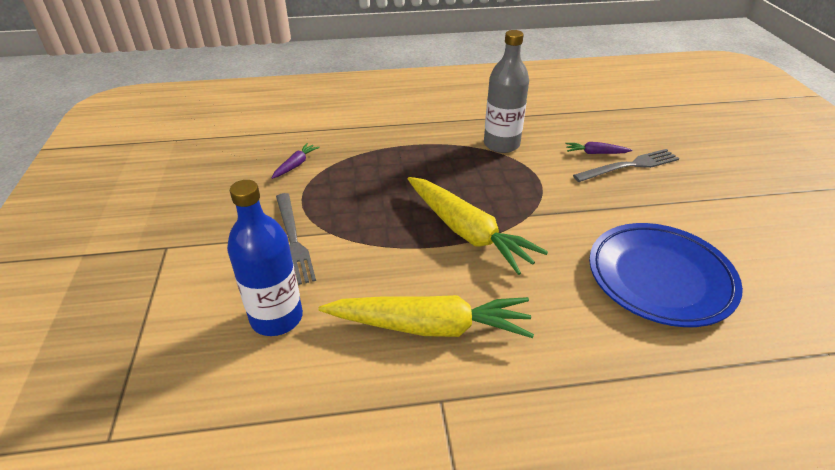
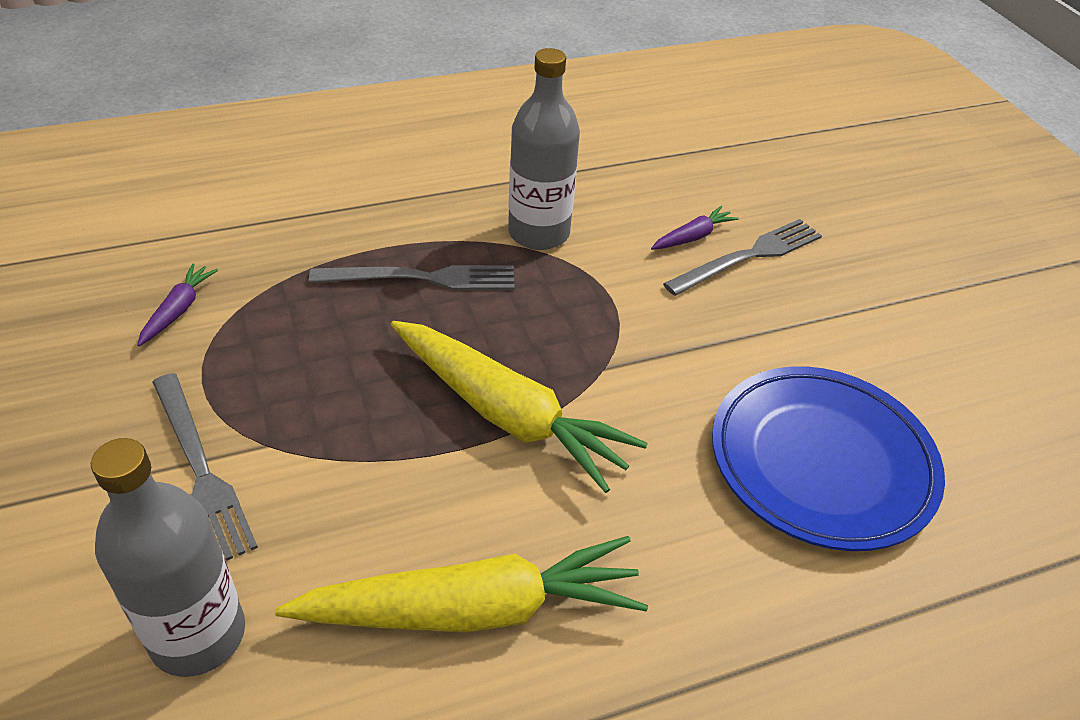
camera: 15 degrees left, 5 degrees up
(276, 318) = (198, 635): blue bottle -> grey bottle
(429, 161) = (420, 278): none -> grey fork
(595, 153) = (693, 237): purple carrot -> purple carrot turned 150 degrees clockwise

